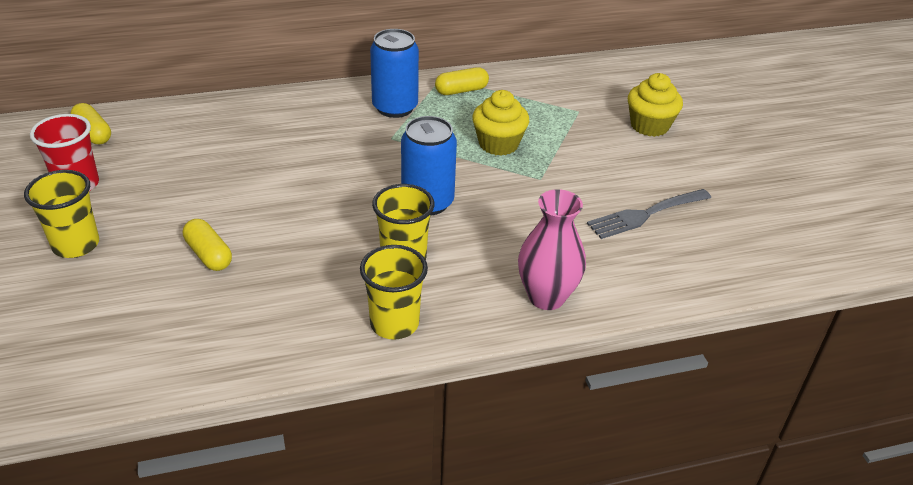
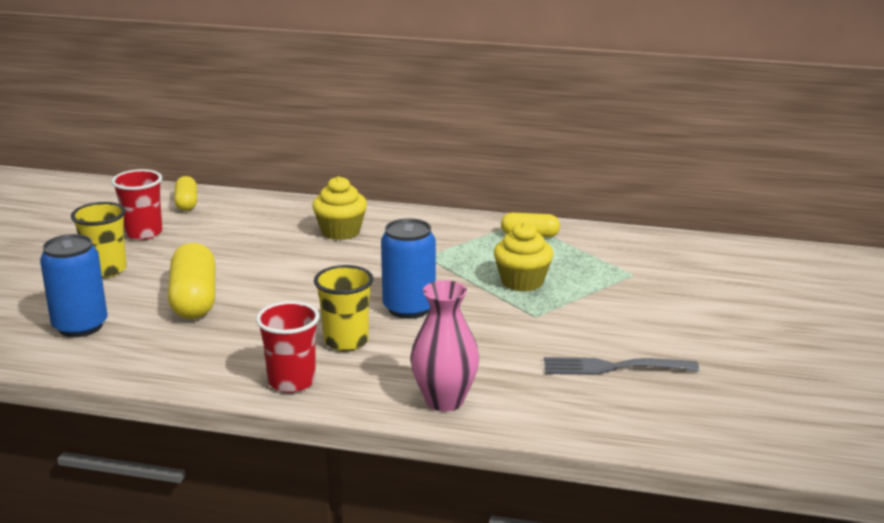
camera: 30 degrees right, 15 degrees down
(208, 255) = (194, 299): yellow capsule -> yellow capsule, size x1.73
(394, 323) = (292, 382): yellow cup -> red cup
(395, 107) = (452, 235): blue can -> blue can (80, 326)
(649, 126) = (698, 301): yellow cupcake -> yellow cupcake (340, 232)

